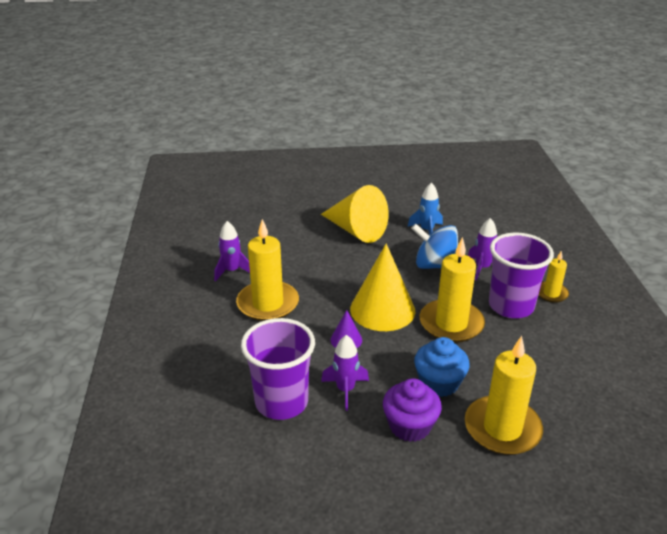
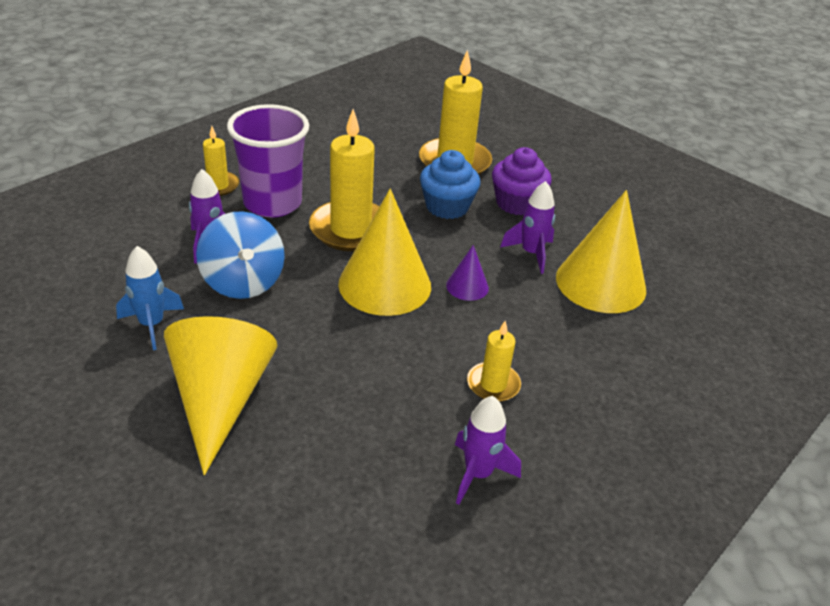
camera: 135 degrees left, 5 degrees up
(268, 304) = (493, 384): yellow candle -> yellow candle, size x0.53
(281, 402) = (600, 283): purple cup -> yellow cone

